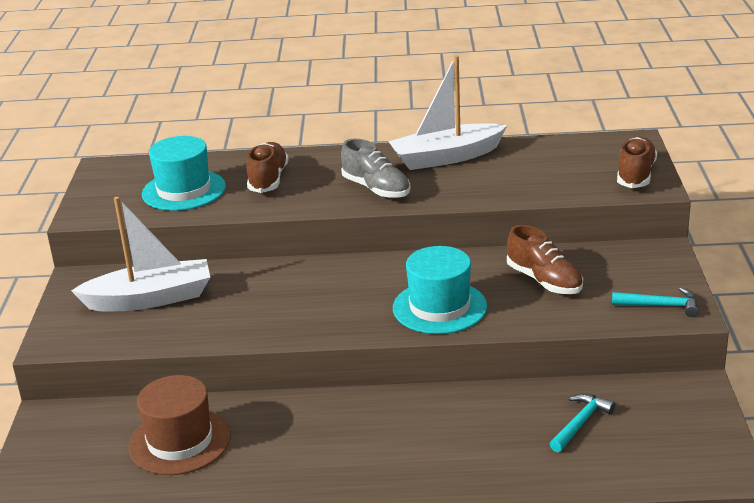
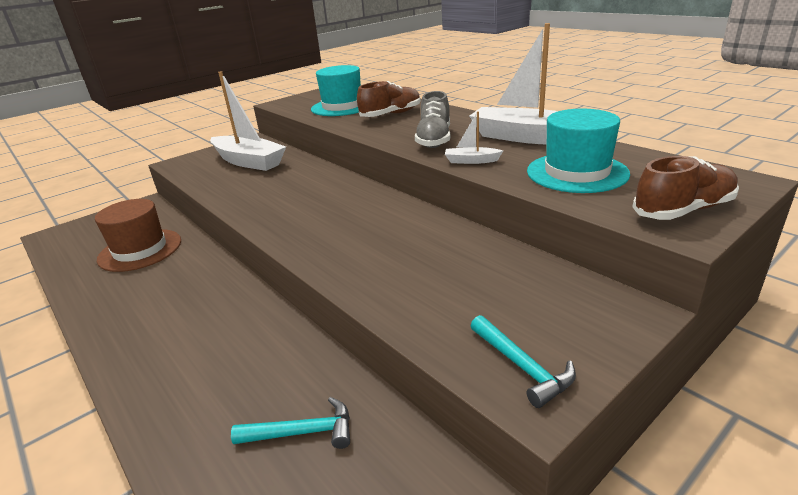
camera: 50 degrees right, 0 degrees up
(439, 307) = (349, 246): turquoise hat -> turquoise hat (577, 172)
(449, 195) = (471, 161): none -> white boat
(544, 281) = (460, 271): brown shoe -> none

